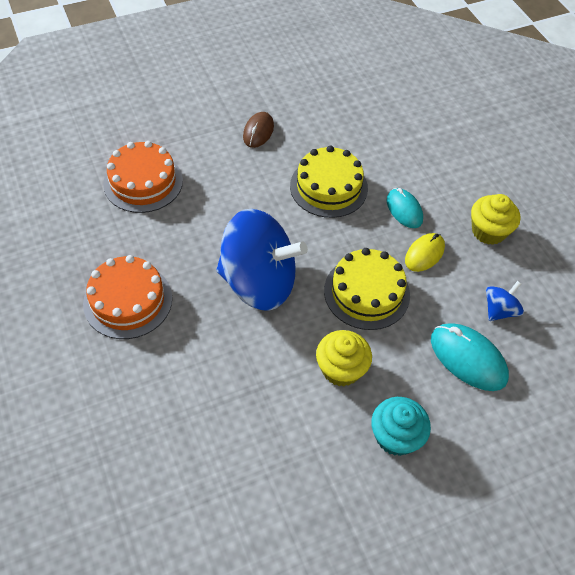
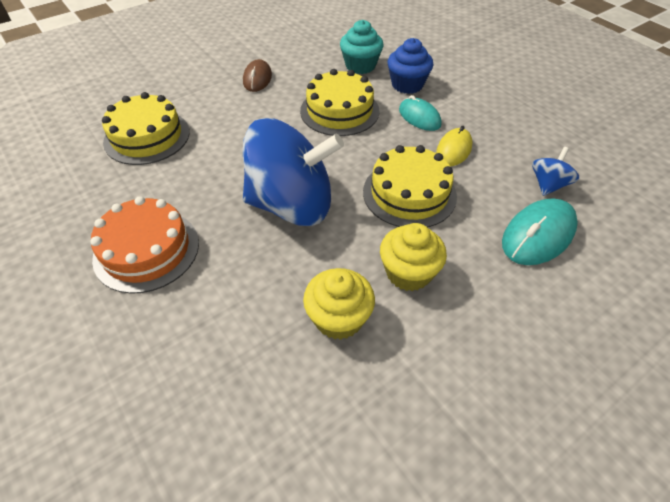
camera: 10 degrees left, 5 degrees down
(143, 182) = (147, 137): orange cake -> yellow cake
(395, 436) = (496, 332): turquoise cupcake -> turquoise cupcake (360, 66)
(405, 167) = (407, 85): none -> blue cupcake
(468, 358) = (538, 235): turquoise mouse -> turquoise mouse turned 75 degrees counterclockwise
(488, 231) = (506, 121): yellow cupcake -> yellow cupcake (338, 318)

